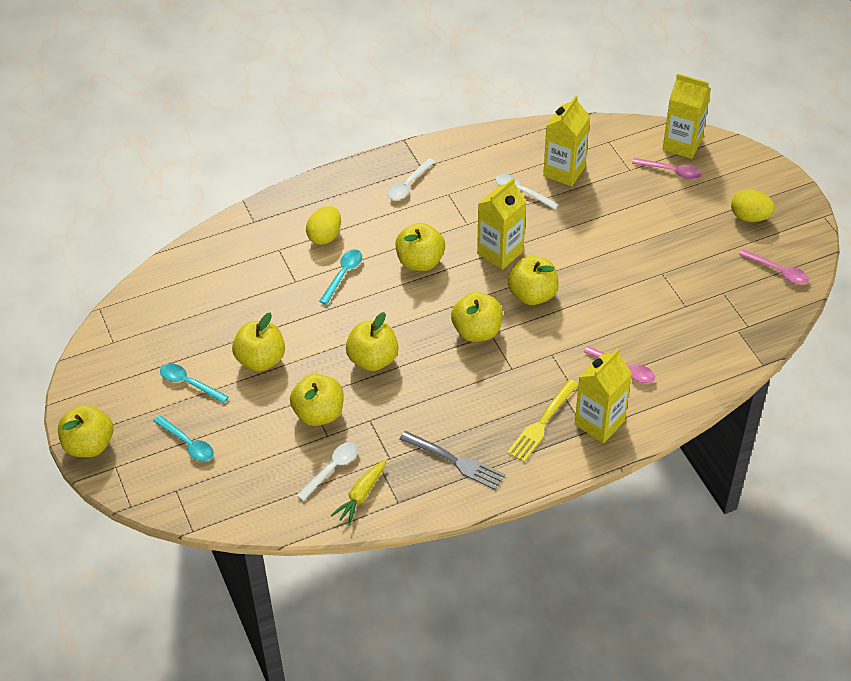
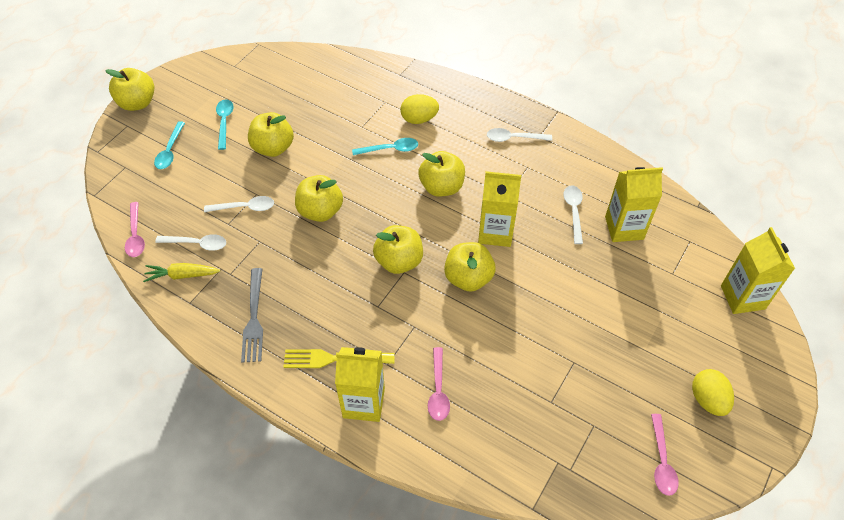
camera: 55 degrees right, 5 degrees up
(319, 413) = (245, 207): yellow apple -> white spoon
(672, 172) = (701, 306): pink spoon -> pink spoon (135, 235)

